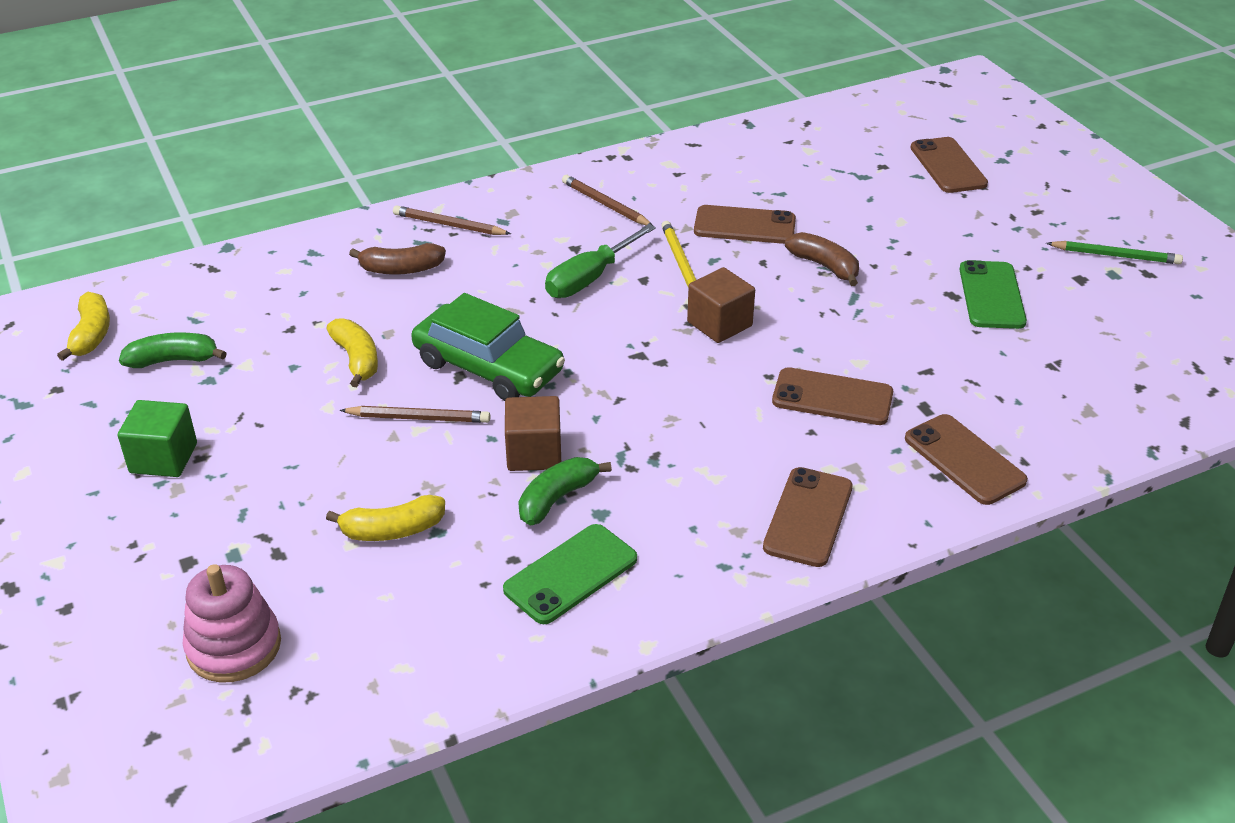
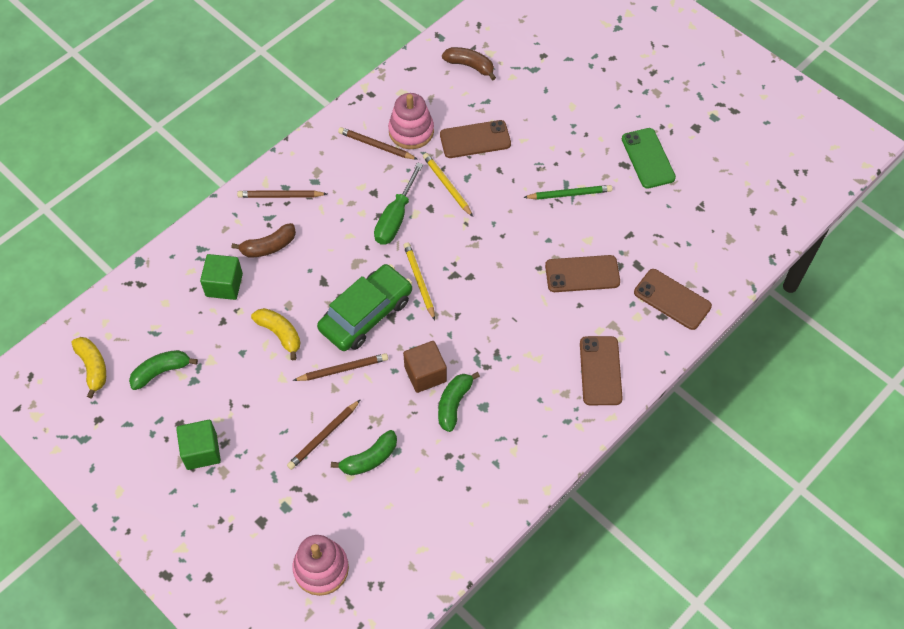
camera: 20 degrees left, 20 degrees up
(317, 293) = (224, 285): none -> green cube
(342, 486) = (323, 436): none -> brown pencil
(392, 530) = (369, 458): yellow banana -> green banana
(488, 367) = (366, 314): green car -> green car turned 60 degrees counterclockwise
(570, 574) = (485, 455): green phone -> none
(585, 349) = (419, 281): none -> yellow pencil
(660, 200) = (411, 131): none -> pink stacking toy
(719, 324) = (493, 233): brown cube -> none
(824, 266) = (539, 162): brown banana -> brown banana (470, 66)
(948, 166) = (585, 43): brown phone -> none
(1116, 256) = (711, 100): green pencil -> green pencil (569, 194)

